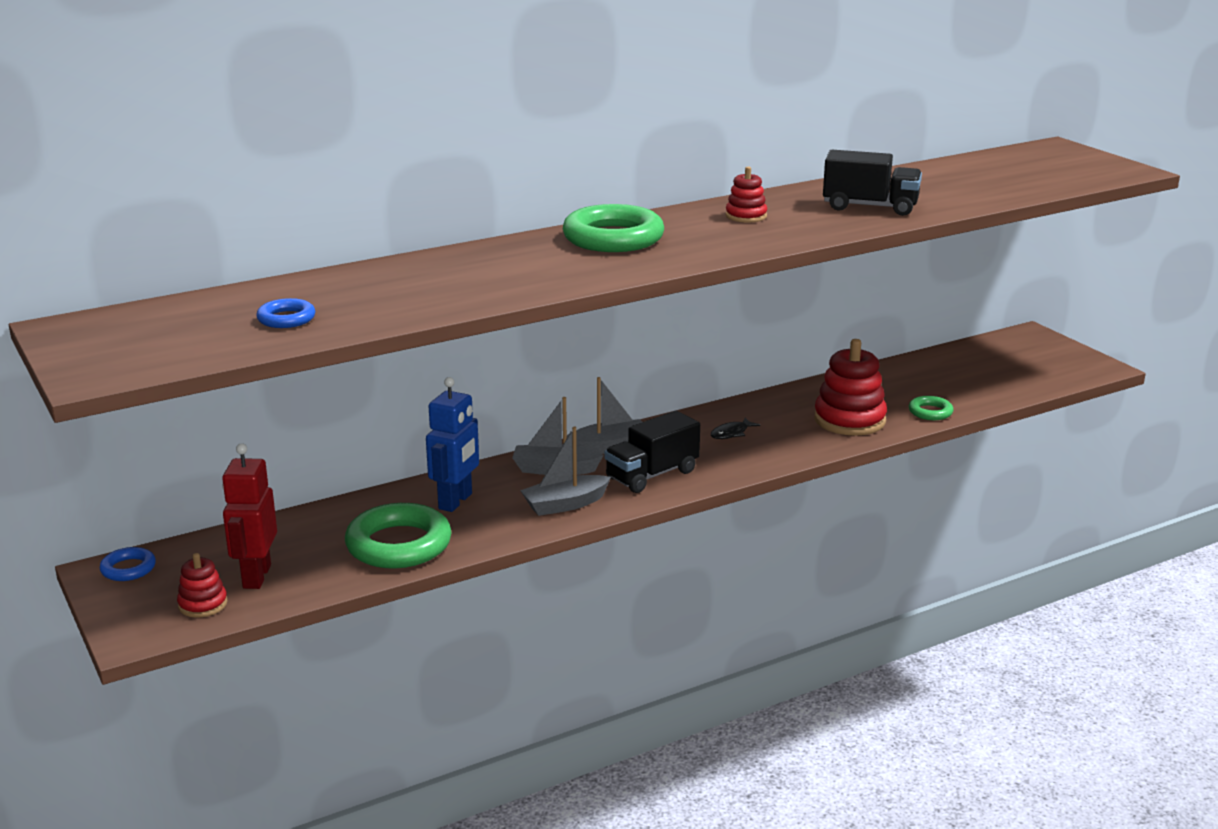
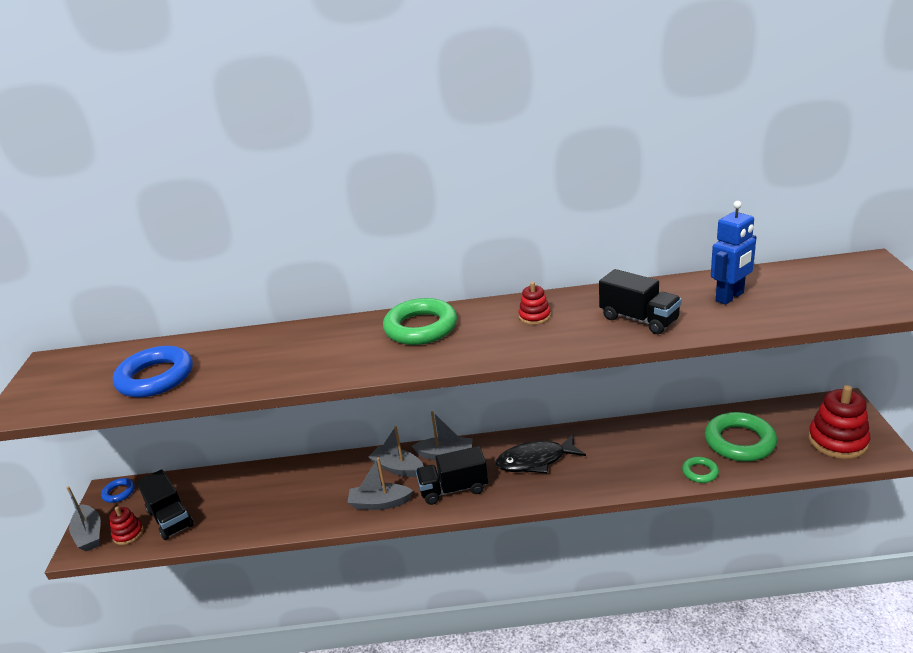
camera: 30 degrees right, 5 degrees up
(132, 618) = (89, 534): none -> grey boat
(256, 576) = (170, 518): red robot -> black truck
(286, 319) = (155, 377): blue ring -> blue ring, size x2.02
(399, 545) = (260, 513): green ring -> green ring (739, 442)
(456, 501) = (320, 483): blue robot -> blue robot (730, 297)
(731, 433) = (535, 461): black fish -> black fish, size x2.13
(849, 420) = (630, 467): red stacking toy -> red stacking toy (837, 441)

